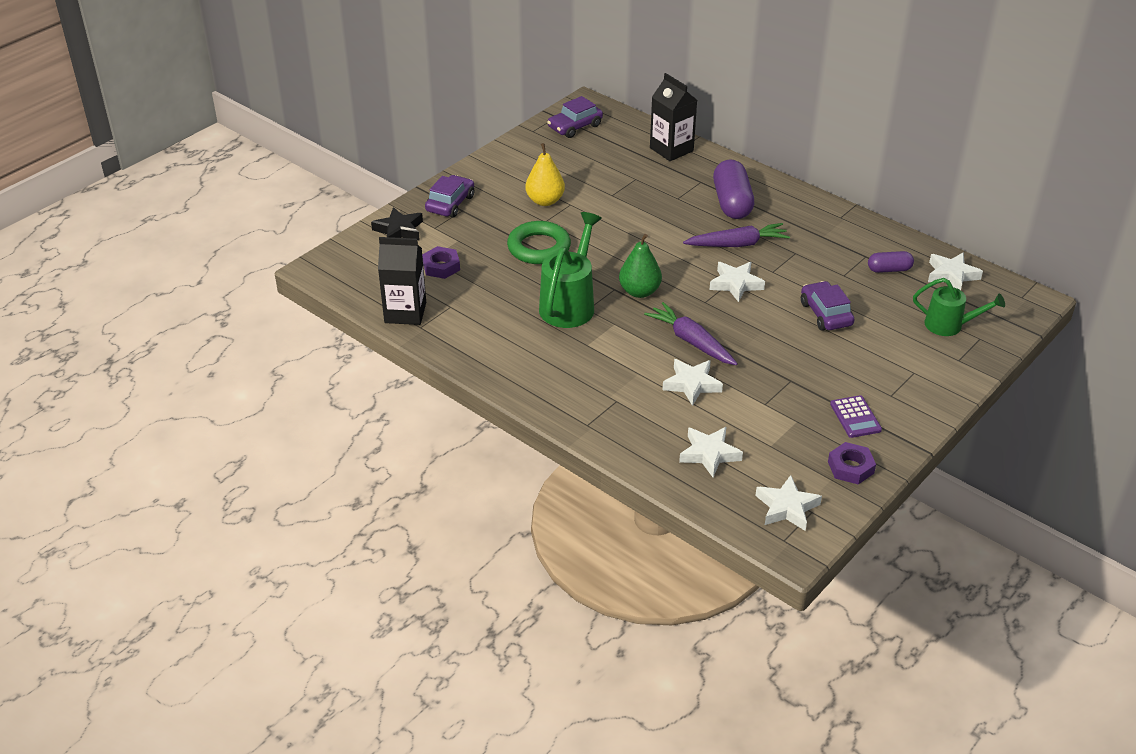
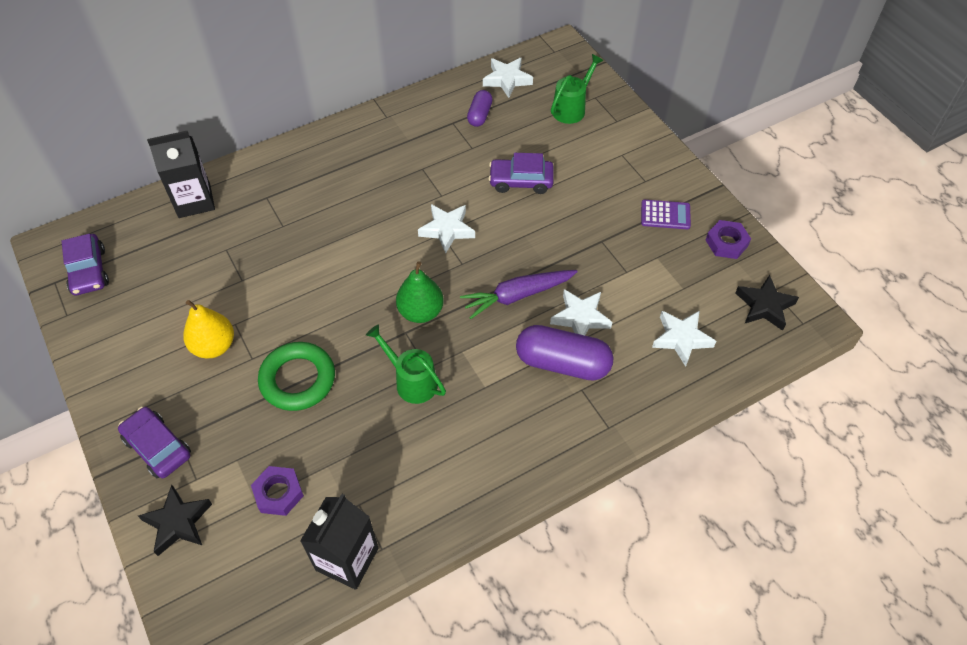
camera: 70 degrees left, 15 degrees up
(570, 304) = (411, 381): green watering can -> green watering can, size x0.65
(732, 203) = (317, 186): purple capsule -> purple capsule (562, 363)
(737, 244) = (386, 206): purple carrot -> none
(787, 507) = (764, 306): white star -> black star

